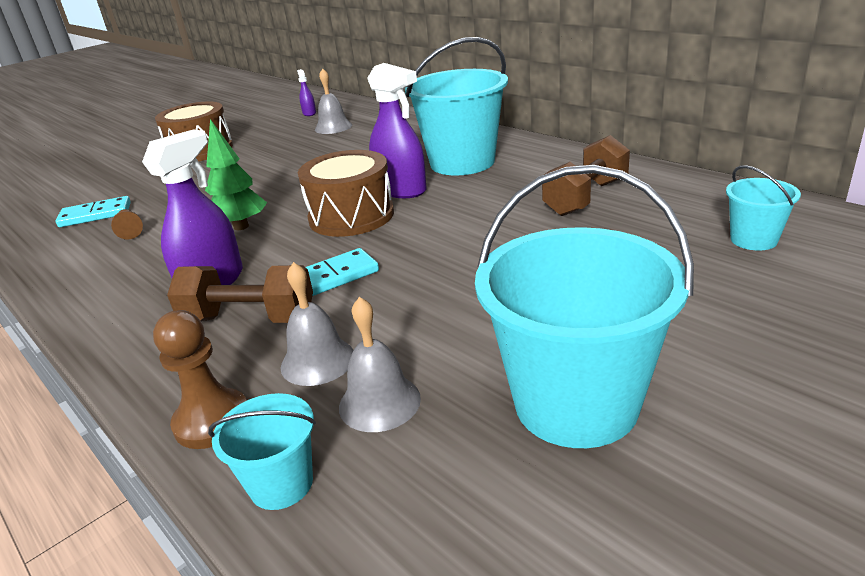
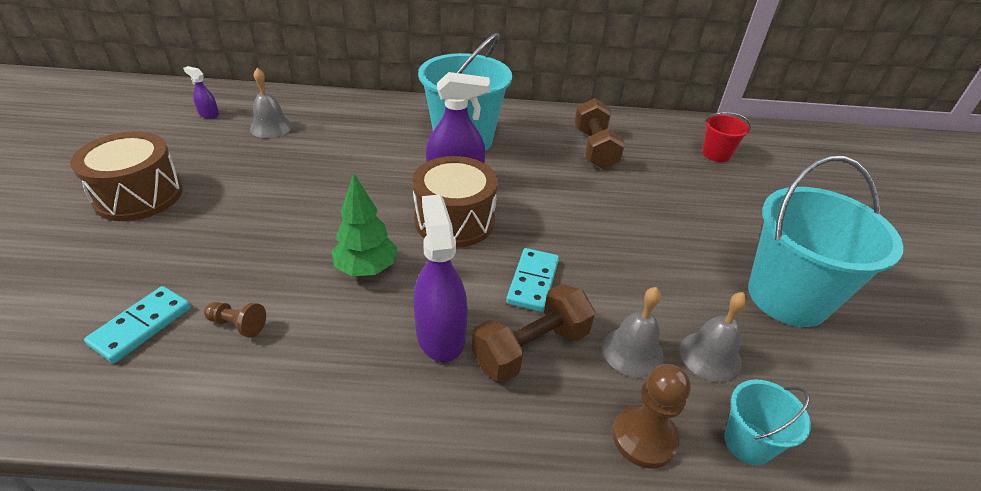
camera: 50 degrees left, 10 degrees up
(753, 240) = (716, 154): turquoise bucket -> red bucket

